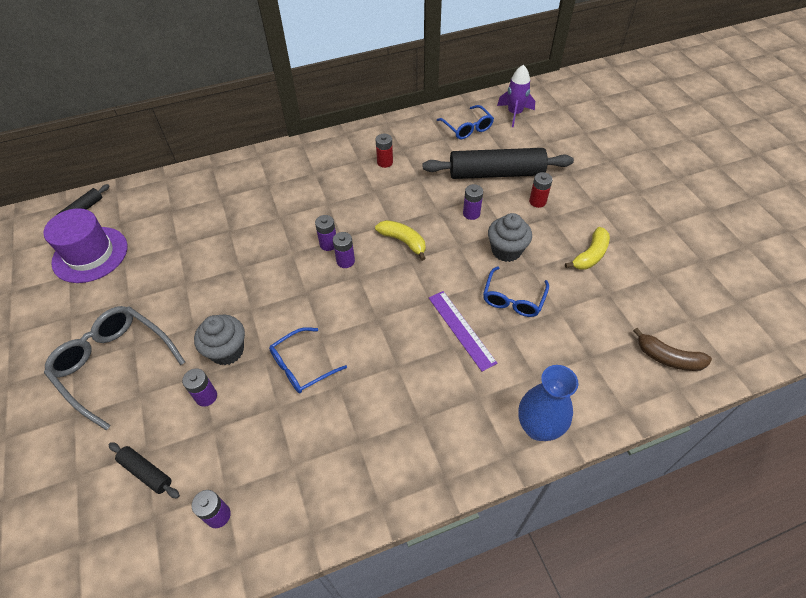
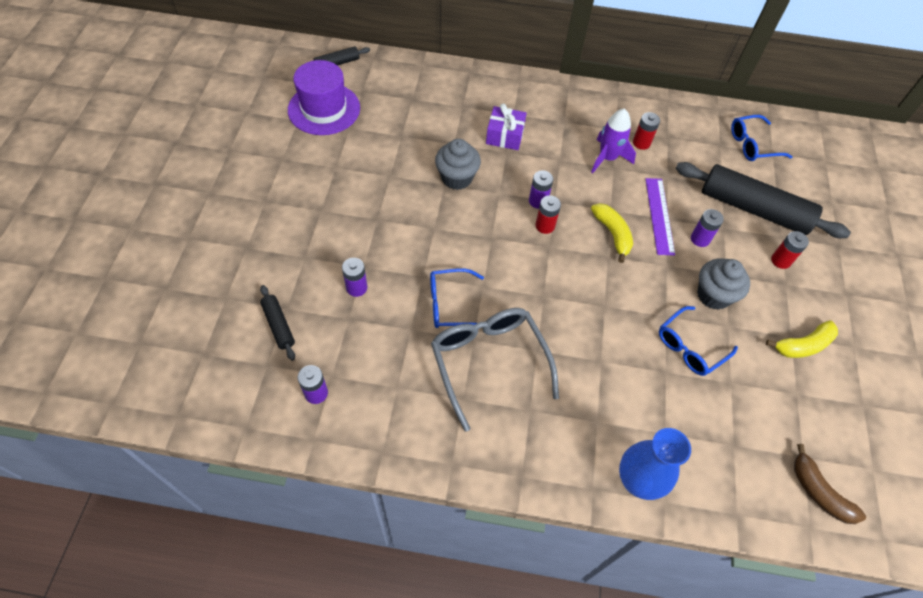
camera: 25 degrees right, 5 degrees up
(114, 364) = (297, 220): grey glasses -> grey glasses (489, 362)
(227, 351) = (394, 256): grey cupcake -> grey cupcake (457, 178)
(271, 205) = (505, 136): none -> purple gift
(345, 261) = (545, 226): purple battery -> red battery
(461, 329) = (618, 349): purple ruler -> purple ruler (659, 215)
(467, 128) = (752, 145): blue glasses -> blue glasses turned 75 degrees clockwise
(514, 114) = (817, 152): purple rocket -> purple rocket (607, 158)

